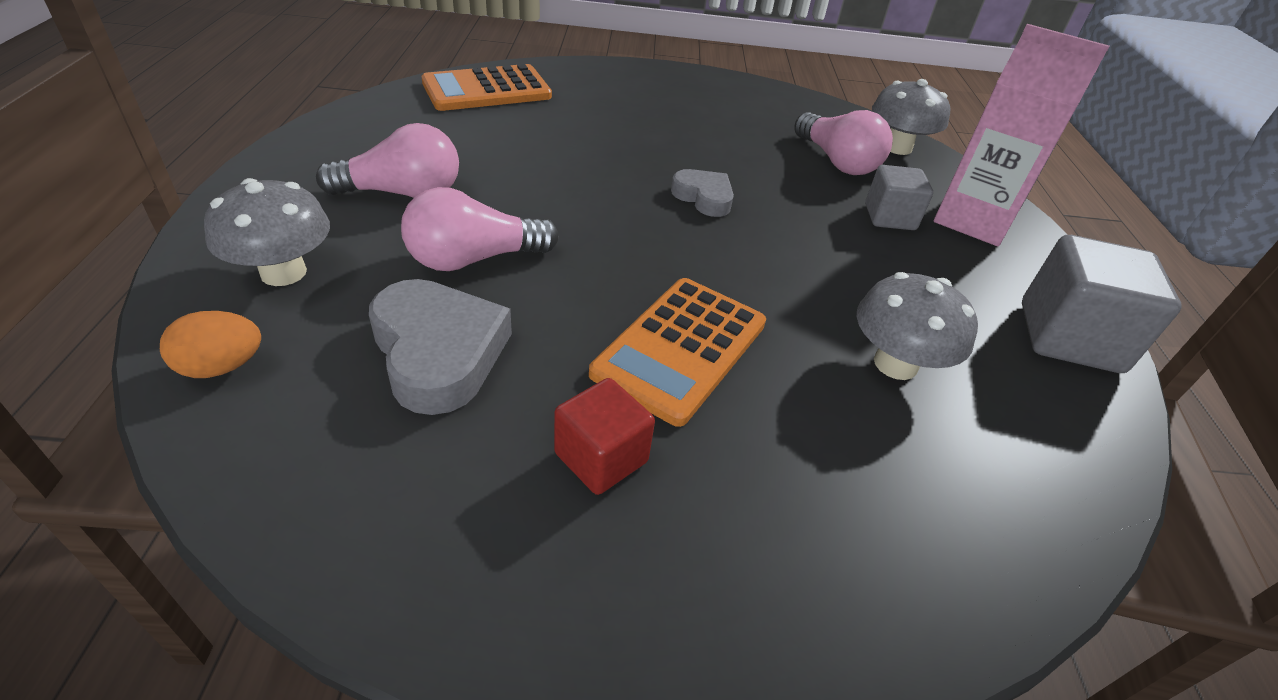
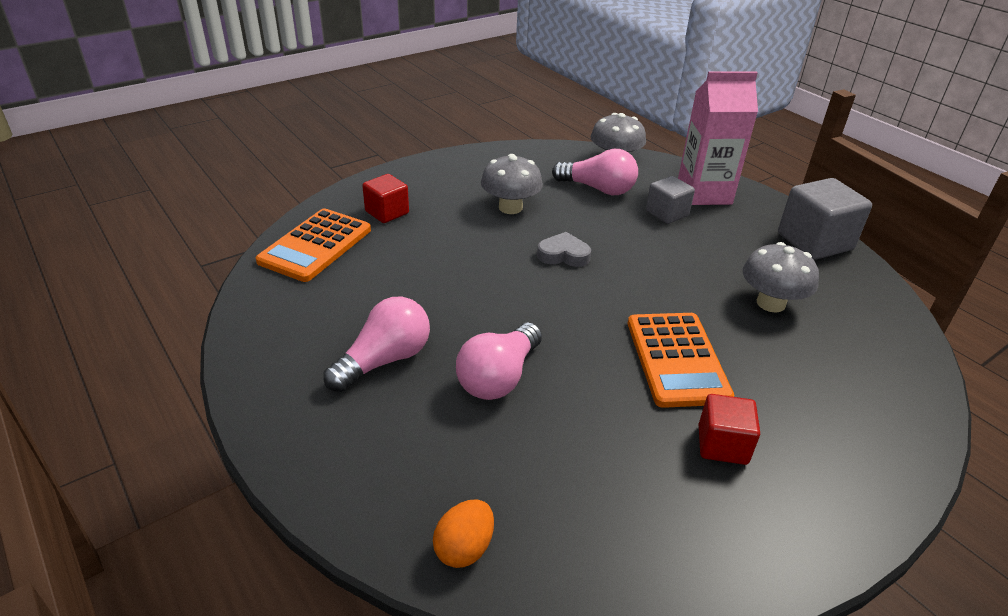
camera: 35 degrees left, 5 degrees down
(283, 272) = (399, 465): grey mushroom -> grey mushroom (510, 207)
(439, 352) = (568, 448): grey heart -> none
(585, 92) = (387, 212): none -> red cube

